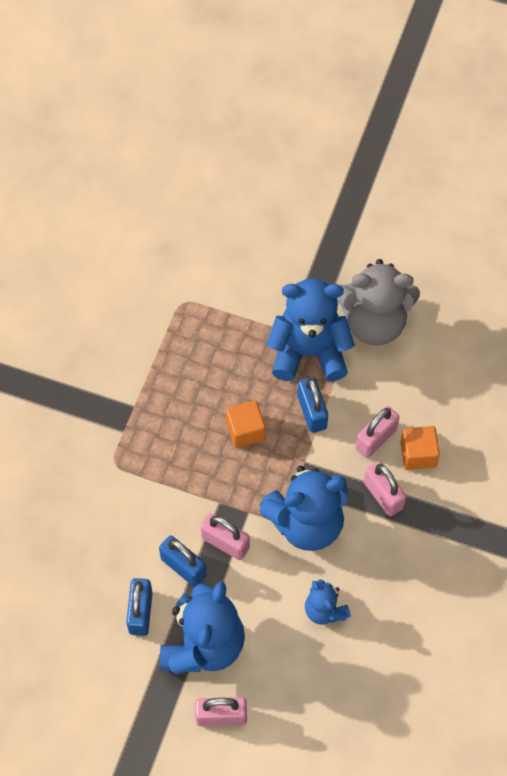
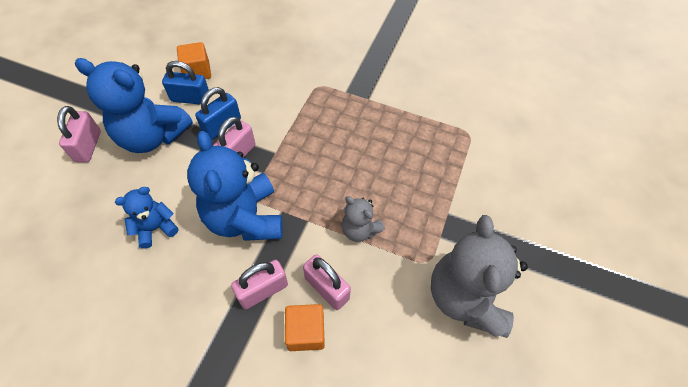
camera: 90 degrees right, 5 degrees down
(245, 430) = (342, 174): orange cube -> orange cube (197, 72)
(309, 352) = (425, 231): blue teddy bear -> none
(312, 412) = (359, 230): blue padlock -> grey teddy bear

